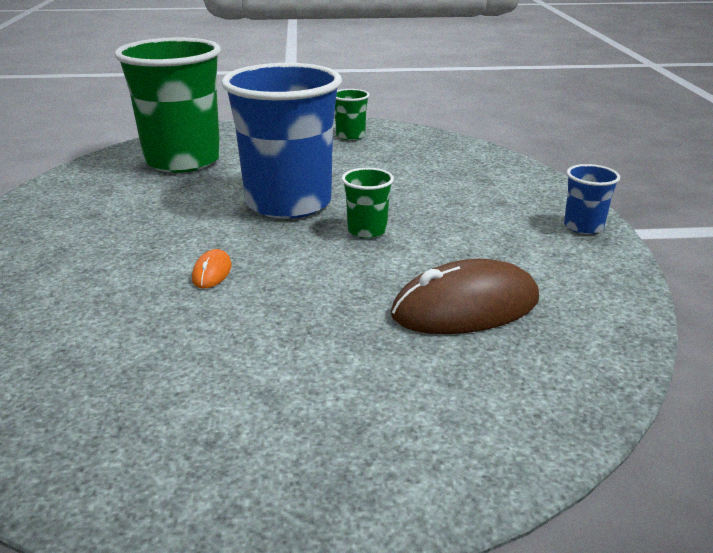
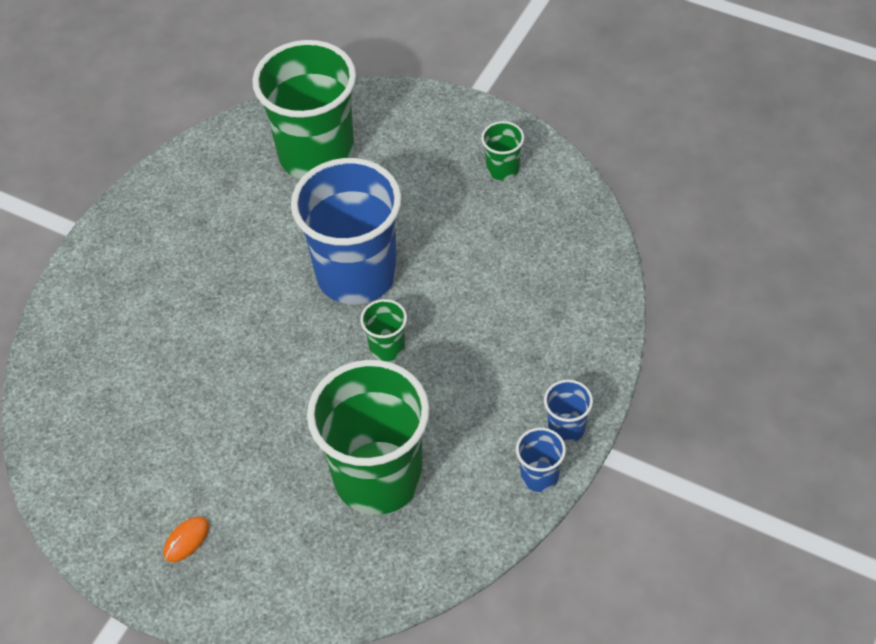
camera: 35 degrees right, 25 degrees up
(212, 272) = (239, 348): orange mouse -> orange mouse (186, 540)
(465, 307) = (378, 477): brown mouse -> green cup
(606, 257) = (539, 476): none -> blue cup

